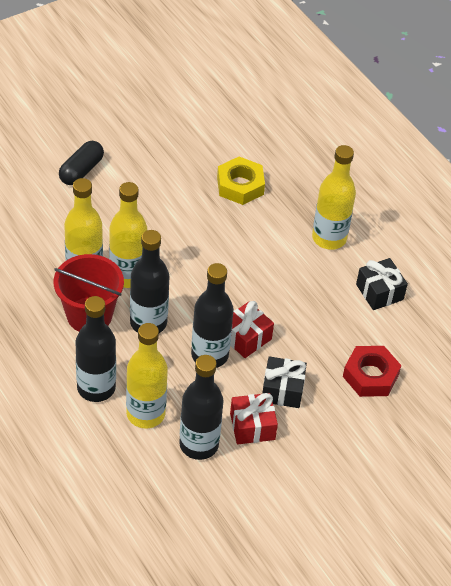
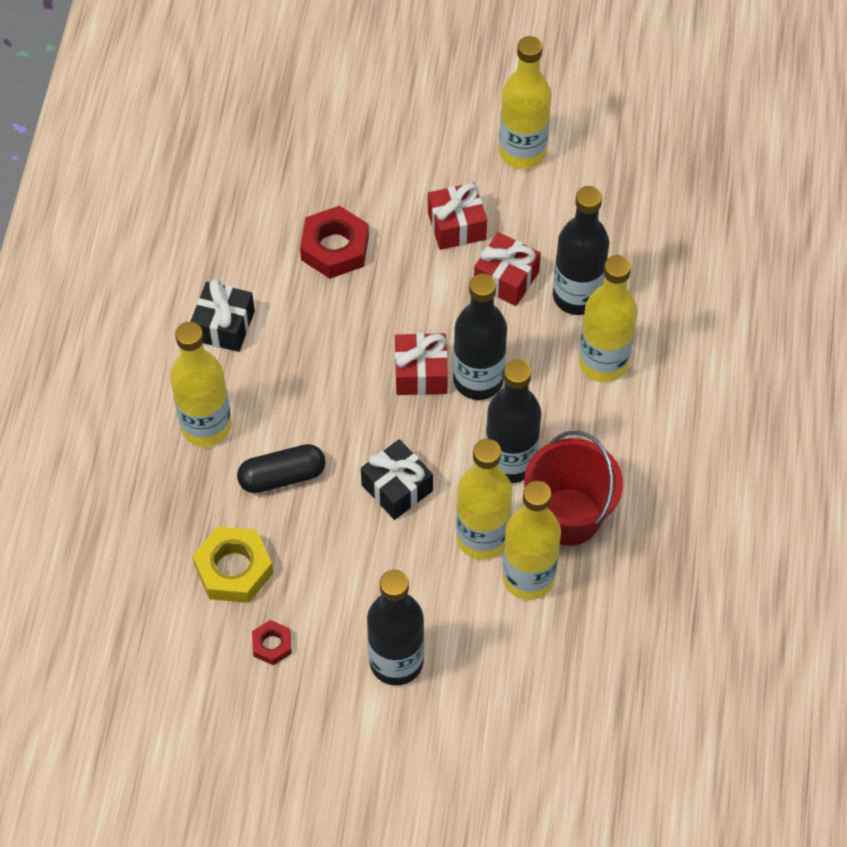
camera: 135 degrees left, 10 degrees up
(81, 171) = (408, 734): black capsule -> black capsule (282, 476)
(96, 388) = (631, 425): black bottle -> black bottle (396, 662)
(186, 167) = (272, 645): none -> red nut
(282, 390) = (439, 293): black gift -> black gift (397, 488)
(315, 439) = (456, 226): none -> red gift
(325, 520) = (522, 152): none -> yellow bottle

